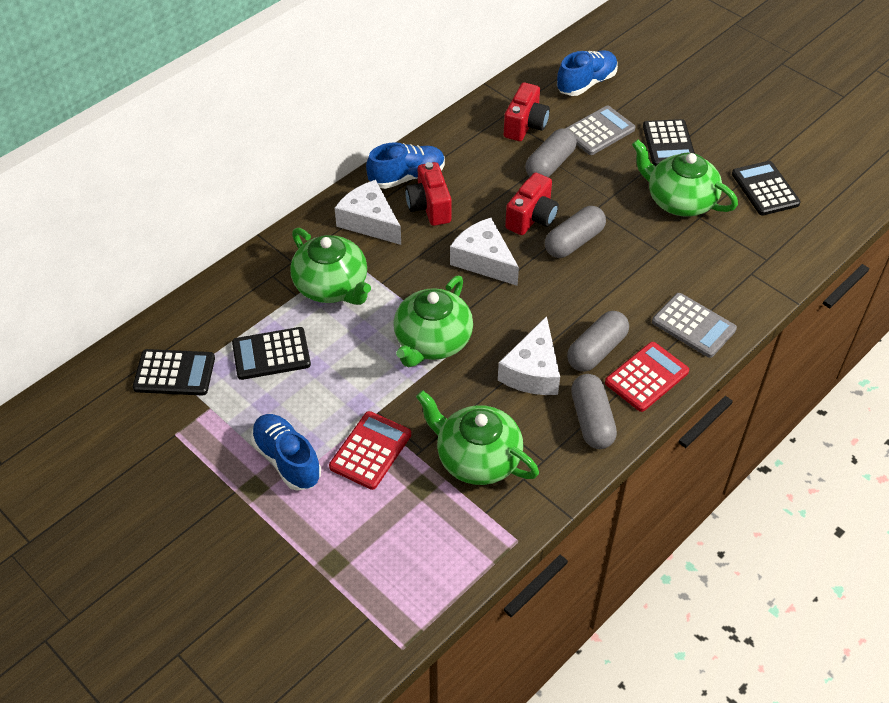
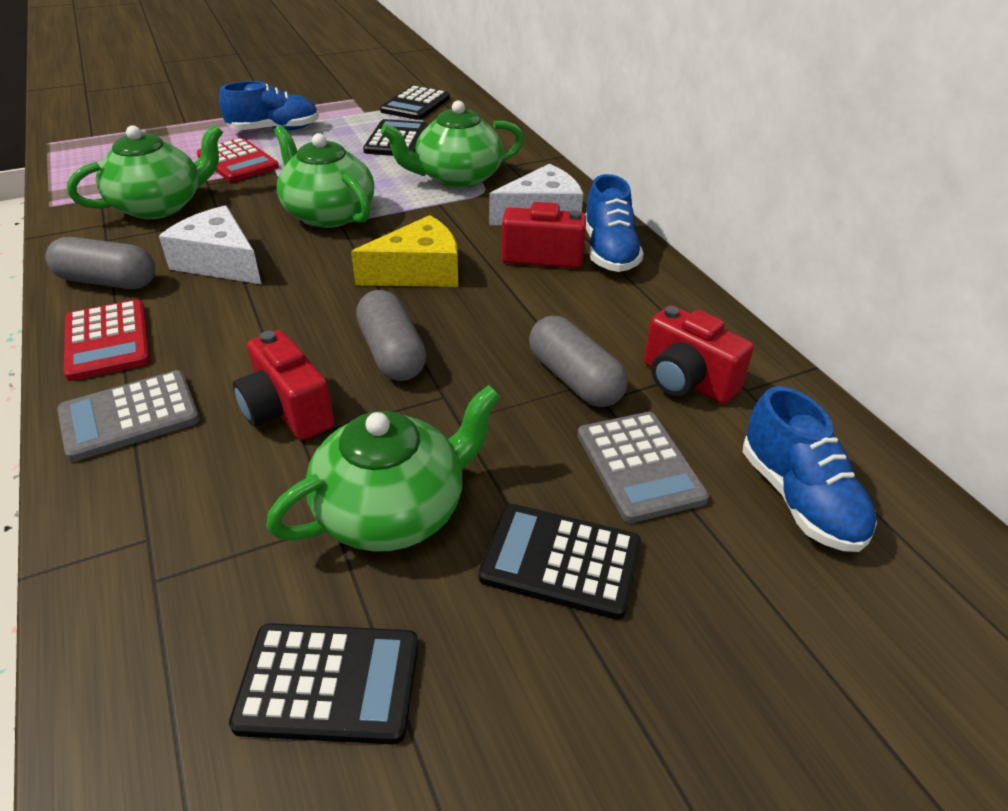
camera: 110 degrees right, 10 degrees down
(484, 260) = (418, 272): white cheese -> yellow cheese
(532, 218) = (467, 329): red camera -> red camera (287, 411)
(596, 350) = (193, 314): grey capsule -> none

